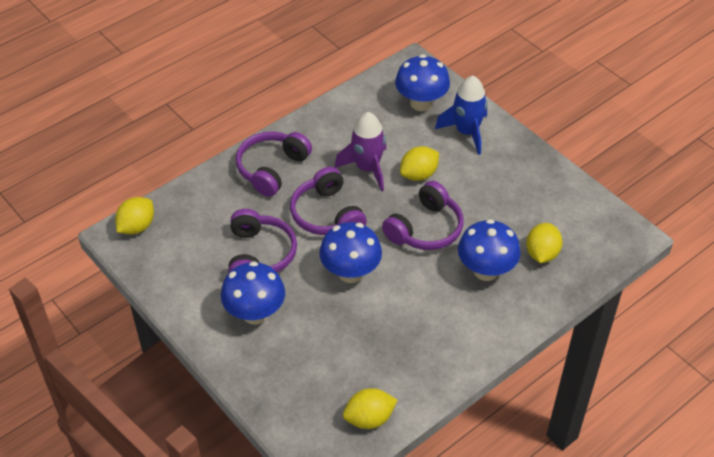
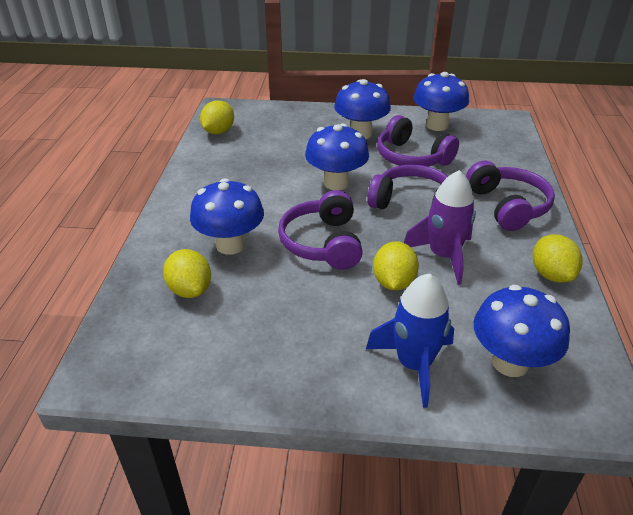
camera: 135 degrees right, 10 degrees down
(137, 226) = (508, 128): yellow lemon -> yellow lemon (551, 274)
(181, 273) = (437, 125): none -> blue mushroom

